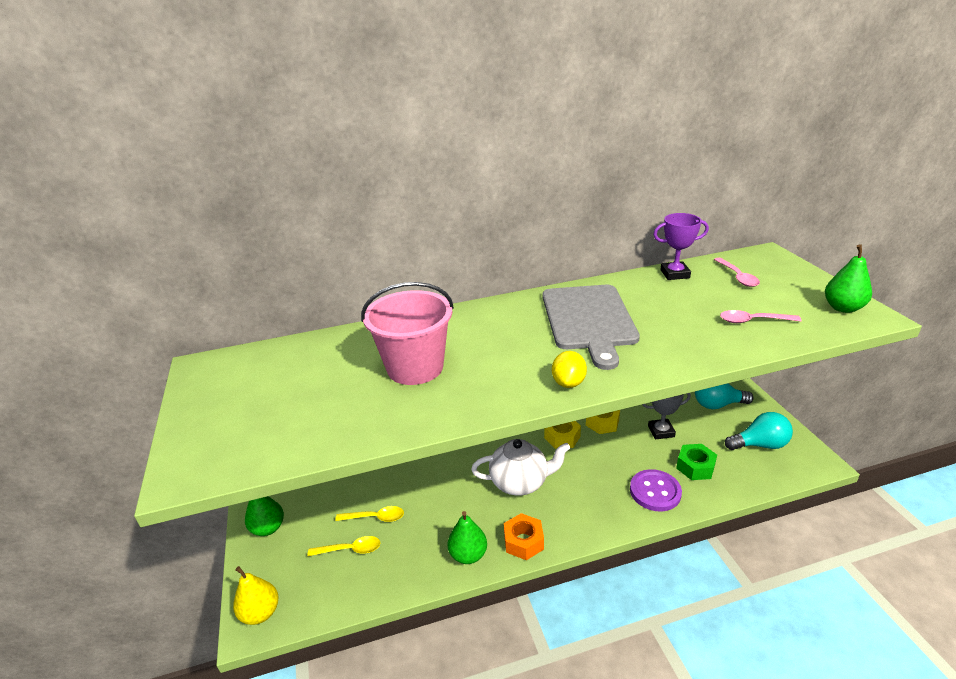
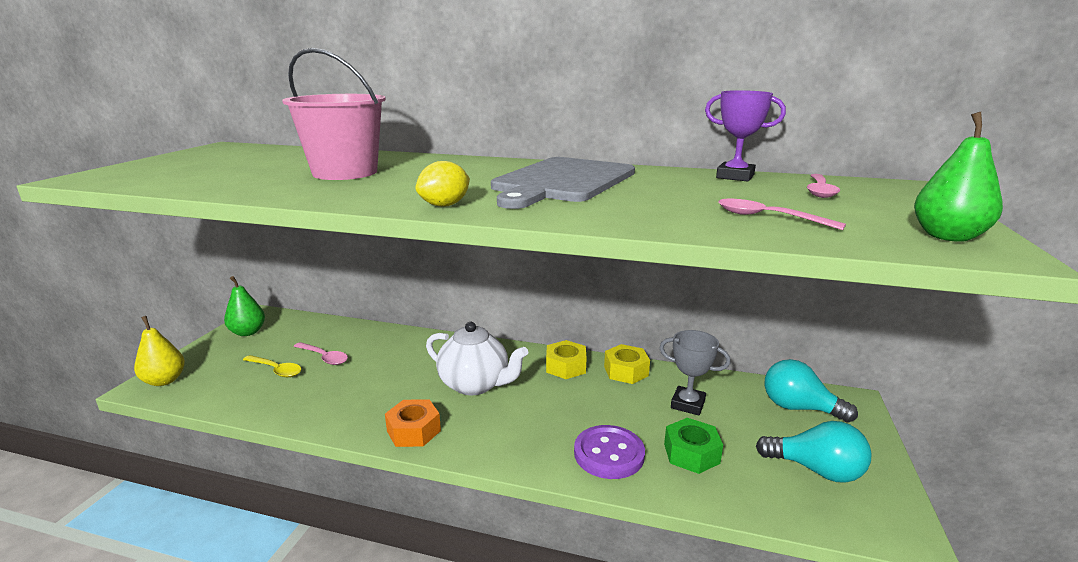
camera: 30 degrees right, 10 degrees down
(375, 517) = (324, 357): yellow spoon -> pink spoon
(468, 555) = (353, 417): green pear -> none

